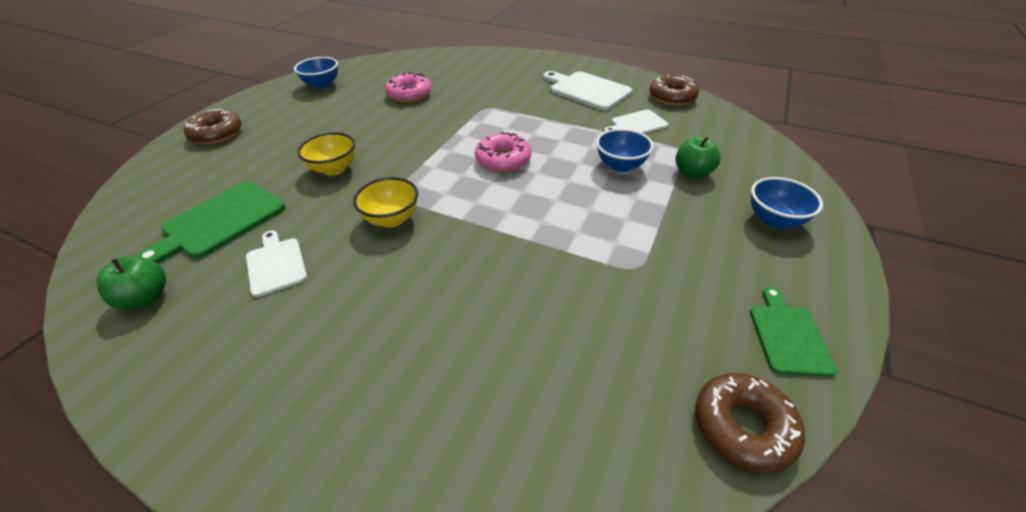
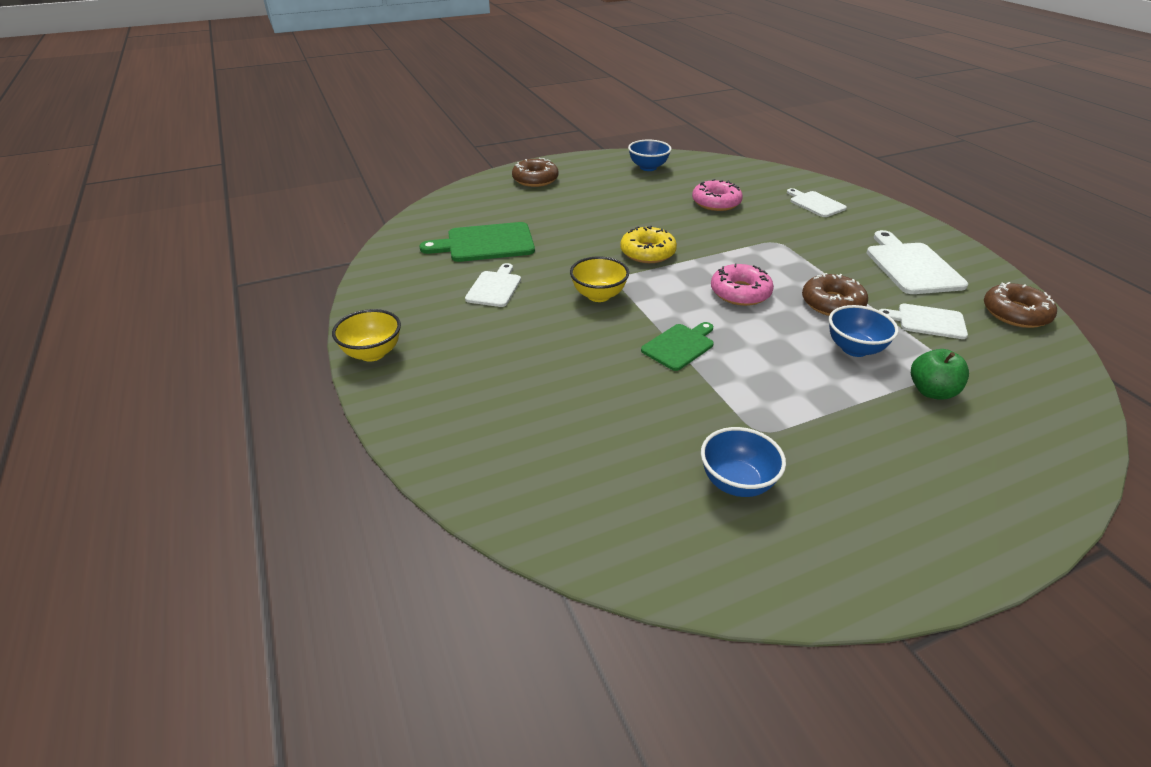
camera: 40 degrees right, 5 degrees down
(146, 298) = (409, 271): green apple -> none
(334, 169) = (592, 240): yellow bowl -> yellow bowl (372, 353)
(396, 159) = (647, 252): none -> yellow donut
(482, 69) = (815, 204): none -> white cutting board
(743, 426) = (709, 574): brown donut -> brown donut (832, 303)
(774, 220) = (970, 475): blue bowl -> blue bowl (736, 482)
(788, 336) = (840, 556): green cutting board -> green cutting board (679, 346)

